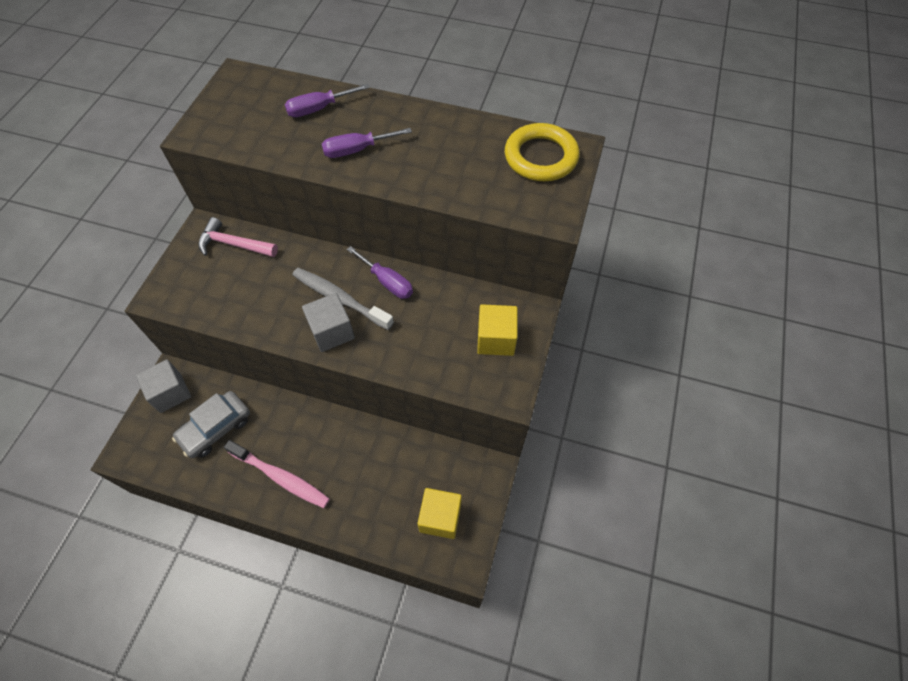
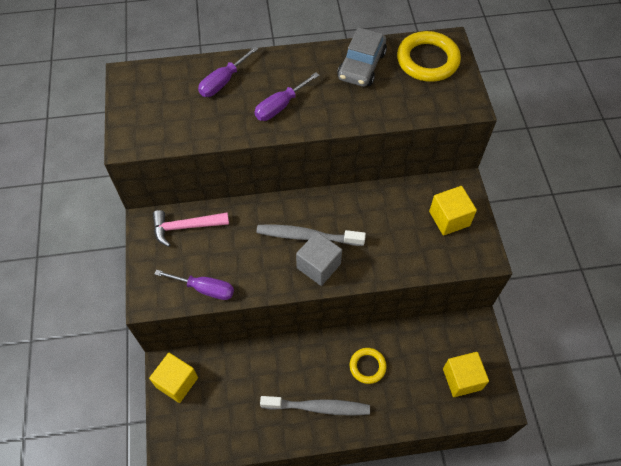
camera: 25 degrees left, 0 degrees up
(170, 393) = (177, 382): grey cube -> yellow cube
(216, 428) = (237, 393): grey car -> grey car (361, 65)
(281, 477) = (318, 407): pink toothbrush -> grey toothbrush
(353, 460) = (367, 366): none -> yellow ring
(387, 282) = (337, 207): purple screwdriver -> purple screwdriver (205, 289)

